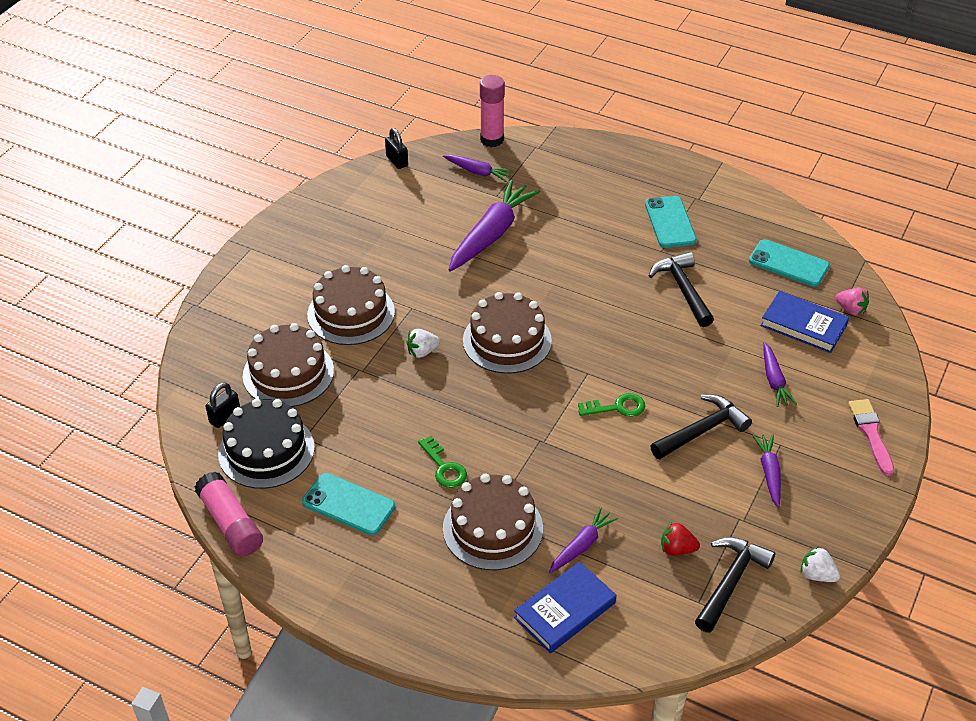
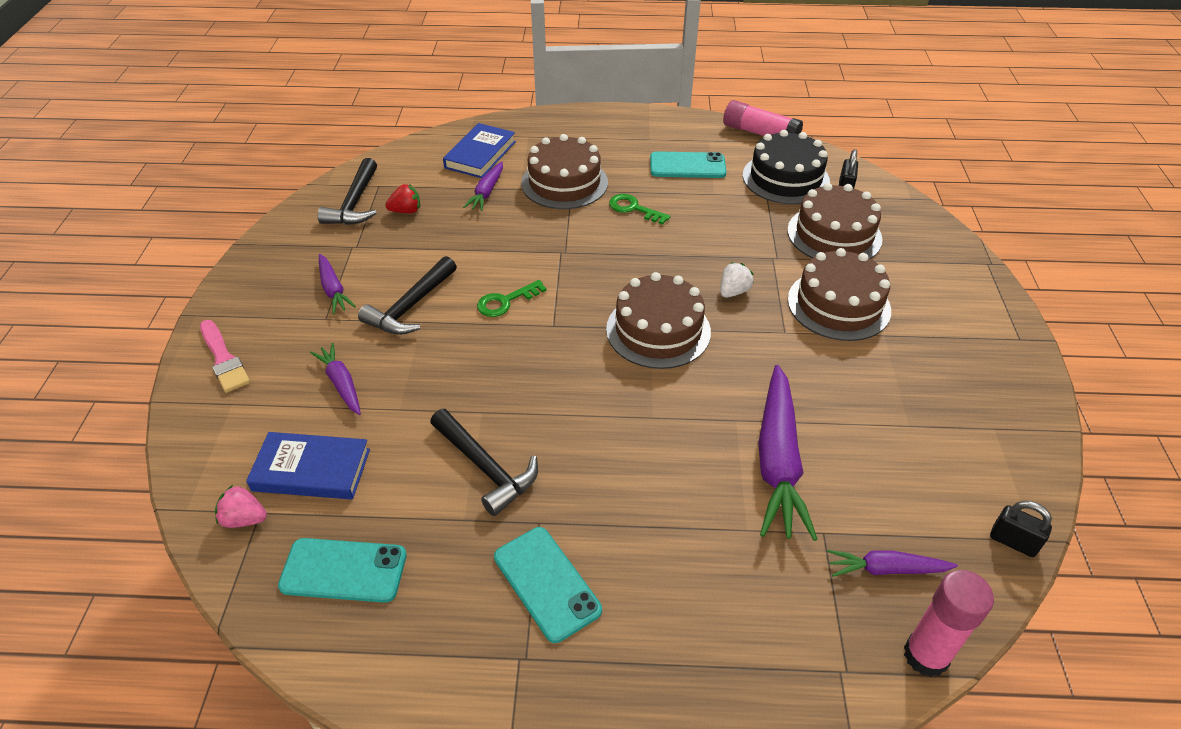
camera: 155 degrees right, 0 degrees up
(817, 575) = (280, 227): white strawberry -> none

